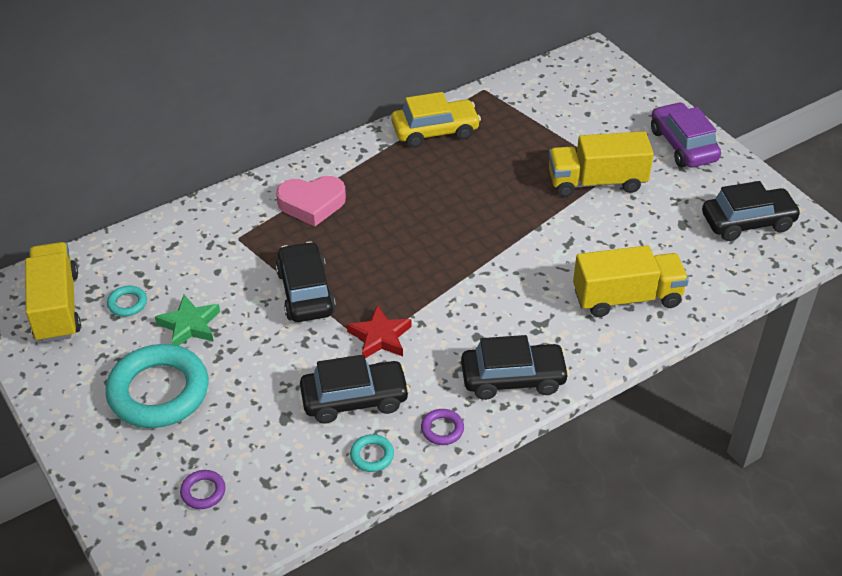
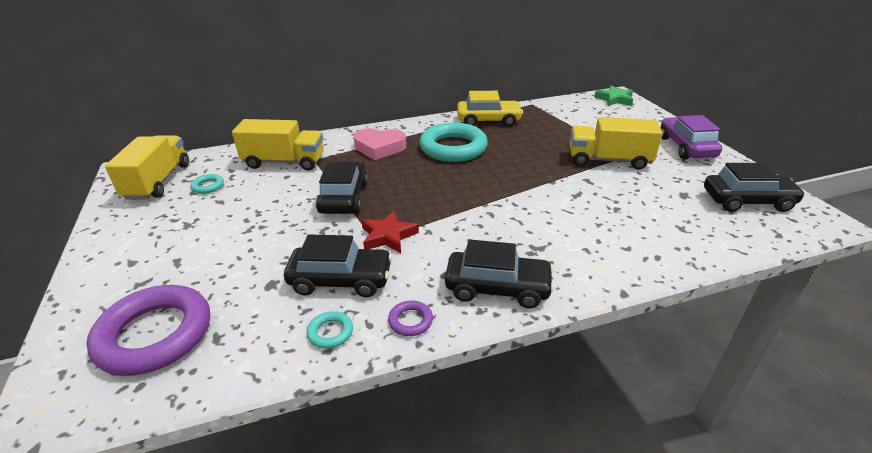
camera: 15 degrees right, 10 degrees down
(159, 392) = (183, 246): turquoise ring -> turquoise ring (453, 148)
(189, 325) = (241, 206): green star -> green star (614, 99)
(203, 492) = (155, 335): purple ring -> purple ring, size x2.41
(627, 298) = (625, 240): yellow truck -> yellow truck (284, 162)

